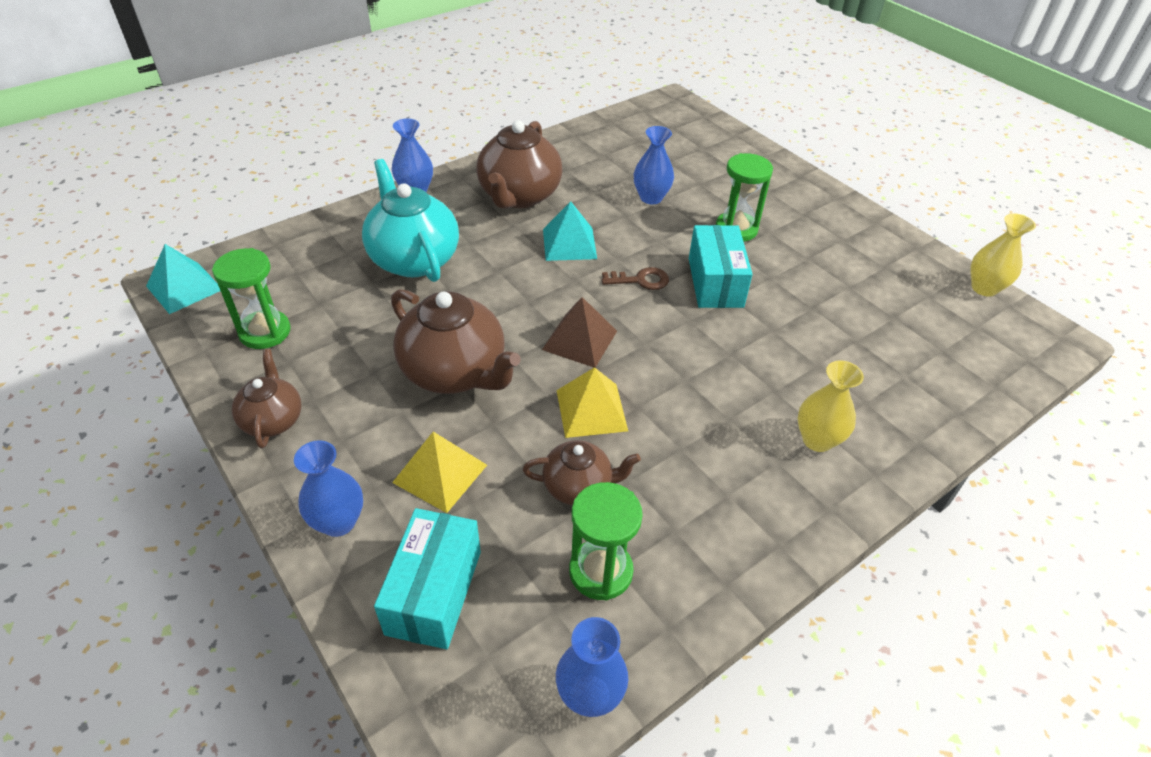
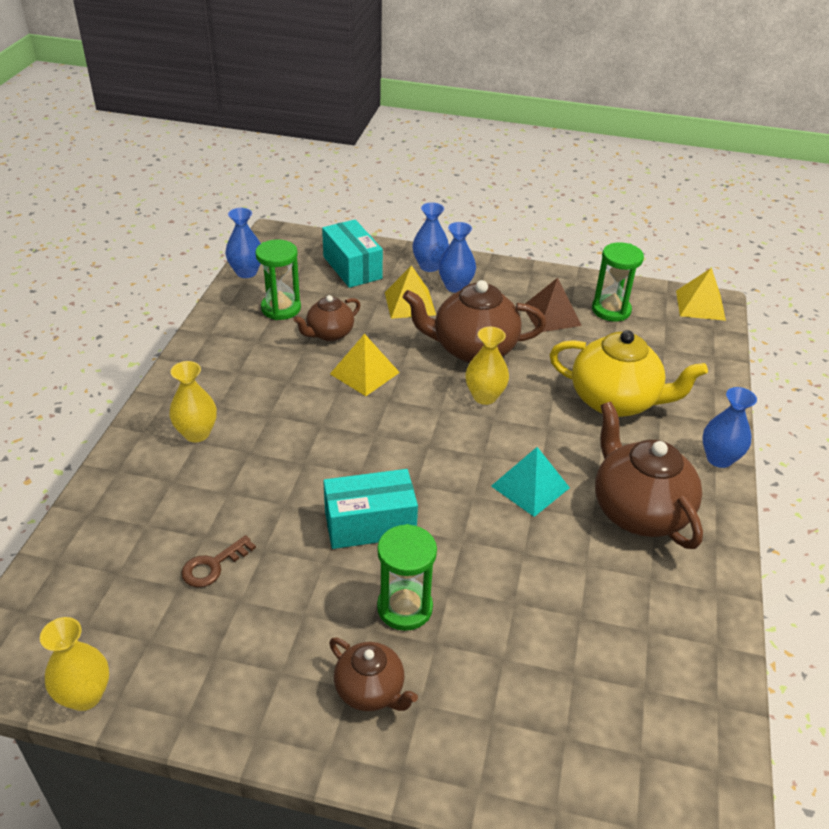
camera: 140 degrees right, 5 degrees down
(184, 287) = (700, 305): turquoise pyramid -> yellow pyramid
(273, 420) = (527, 281): brown teapot -> brown teapot (370, 691)
(414, 259) = (615, 401): turquoise teapot -> yellow teapot
(510, 321) = (484, 396): none -> yellow vase
(579, 340) = (423, 411): brown pyramid -> brown pyramid (551, 315)
(640, 280) = (433, 487): brown key -> brown key (213, 566)
(651, 198) = (527, 595): blue vase -> blue vase (455, 286)
(715, 282) = (370, 524): turquoise box -> turquoise box turned 60 degrees counterclockwise

